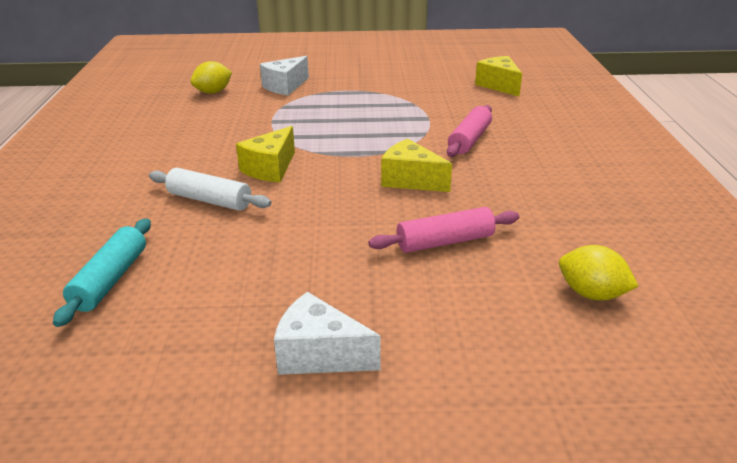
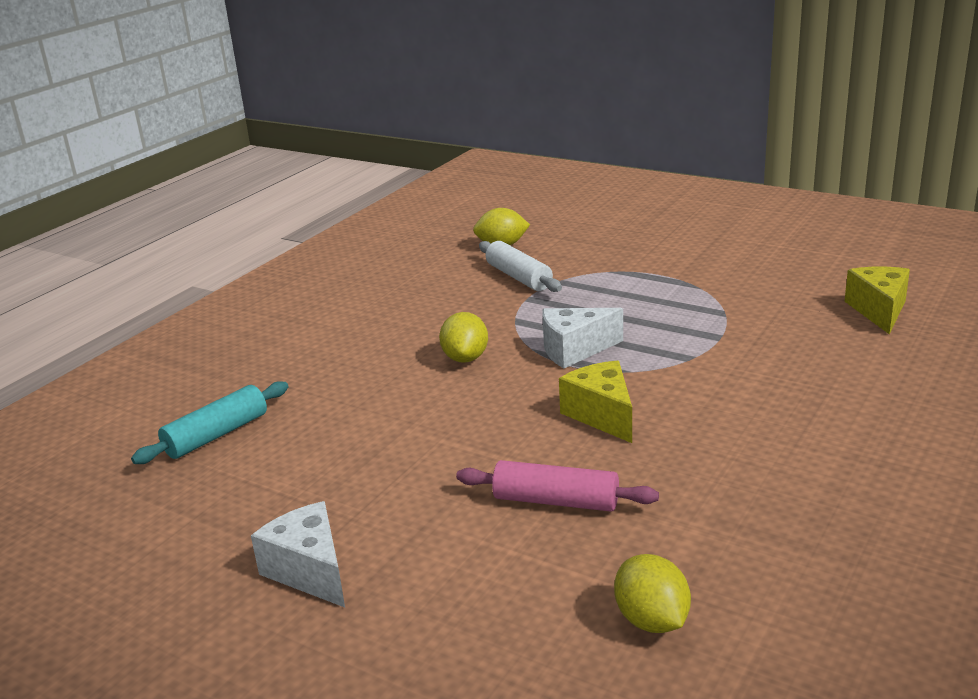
camera: 35 degrees right, 5 degrees down
(210, 200) = (372, 378): white rolling pin -> white rolling pin (519, 277)
(270, 169) = (465, 358): yellow cheese -> yellow lemon
(285, 86) = (589, 254): white cheese -> white cheese (574, 350)
(469, 140) = (738, 381): pink rolling pin -> none

